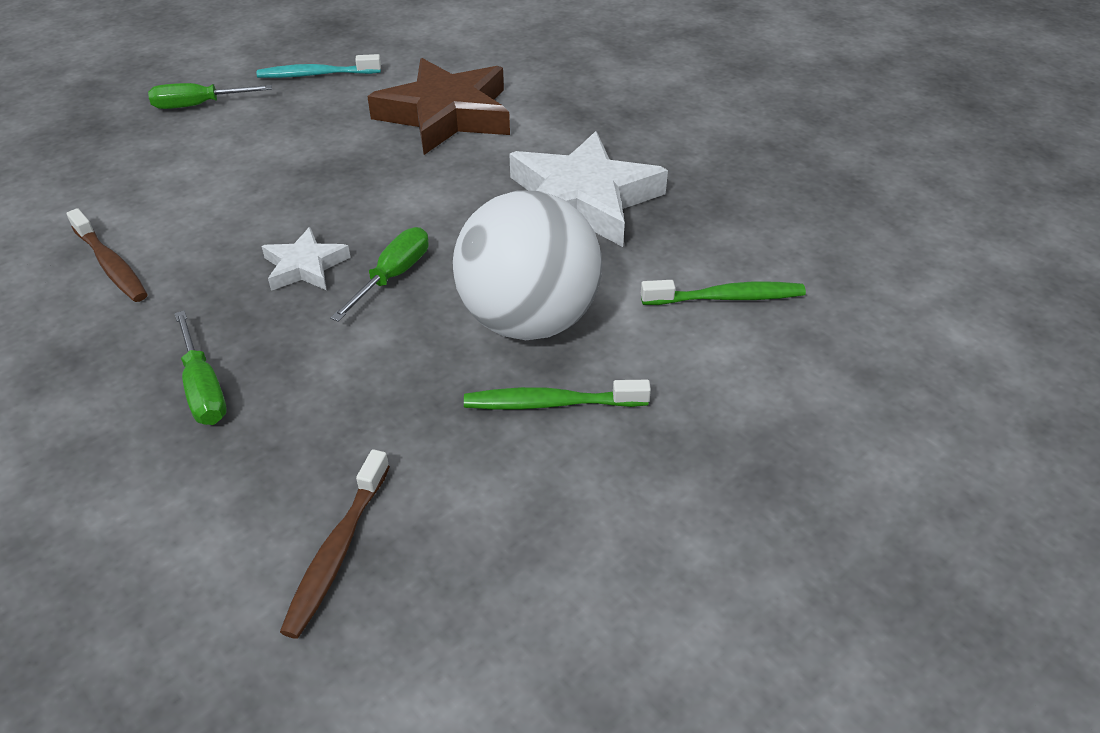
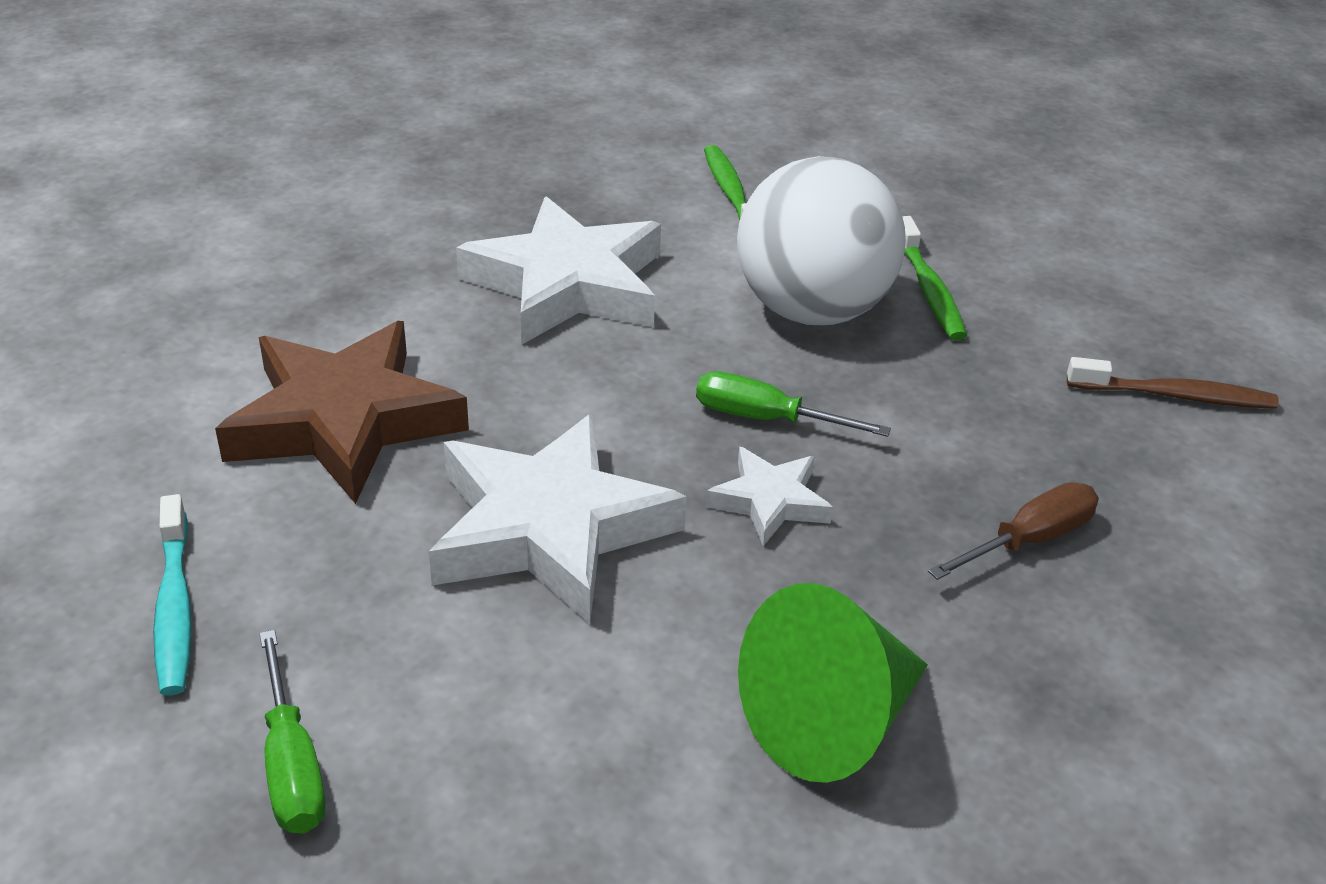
camera: 100 degrees left, 5 degrees down
(111, 265) = (831, 721): brown toothbrush -> green cone
(203, 388) = (1029, 540): green screwdriver -> brown screwdriver
(320, 179) = (549, 528): none -> white star

